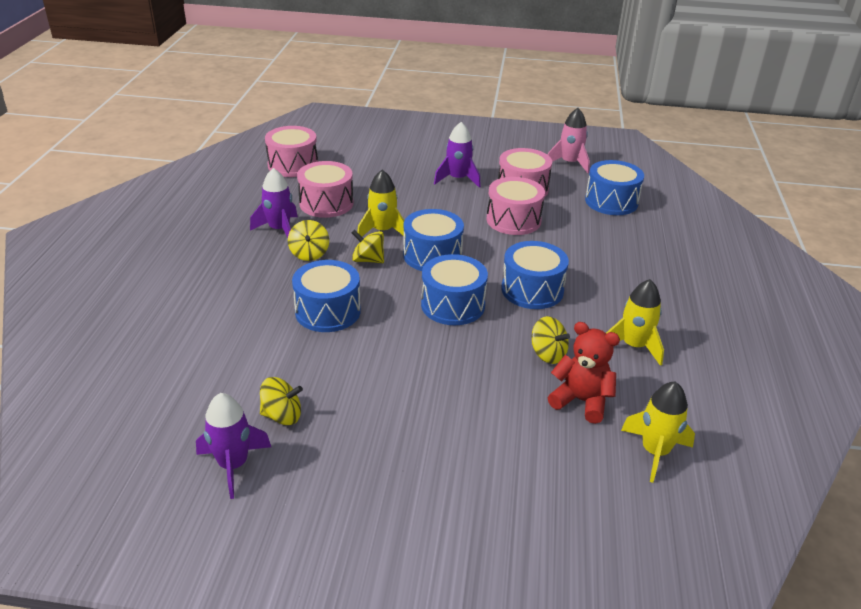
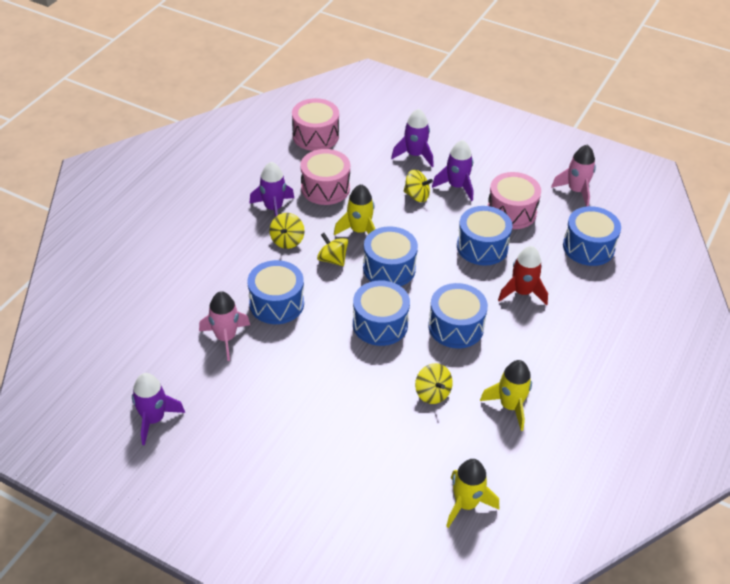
camera: 20 degrees right, 10 degrees up
(282, 416) = (203, 389): yellow spinning top -> yellow spinning top (416, 196)
(285, 357) = (225, 338): none -> pink rocket
(402, 163) = (415, 155): none -> purple rocket
(513, 220) = (482, 247): pink drum -> blue drum
(576, 248) = (522, 292): none -> red rocket
(581, 401) = (434, 443): red teddy bear -> none

